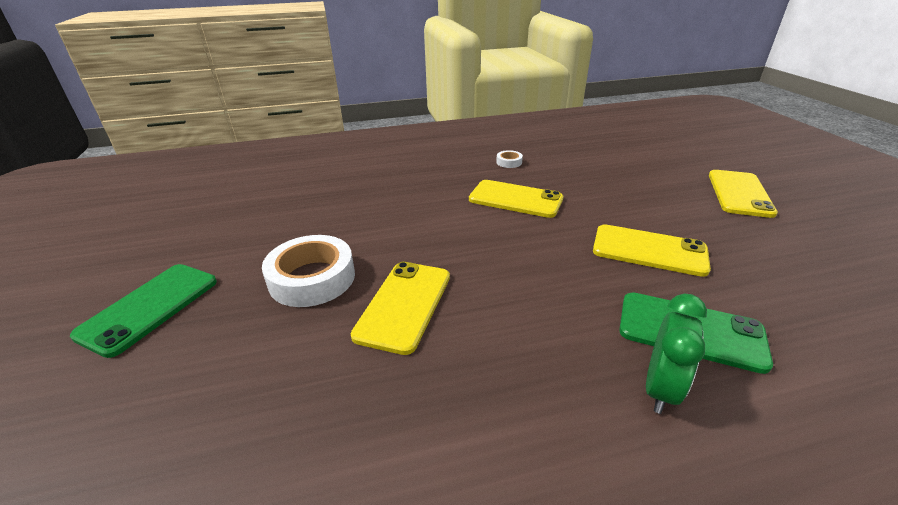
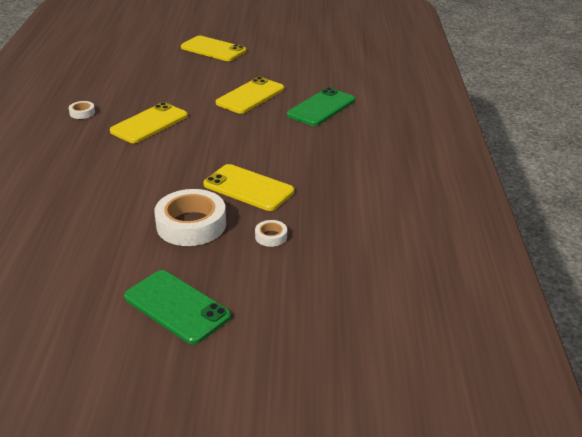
camera: 75 degrees left, 0 degrees up
(285, 355) = (271, 236): none -> white tape
(660, 388) = (352, 127): green clock -> none

